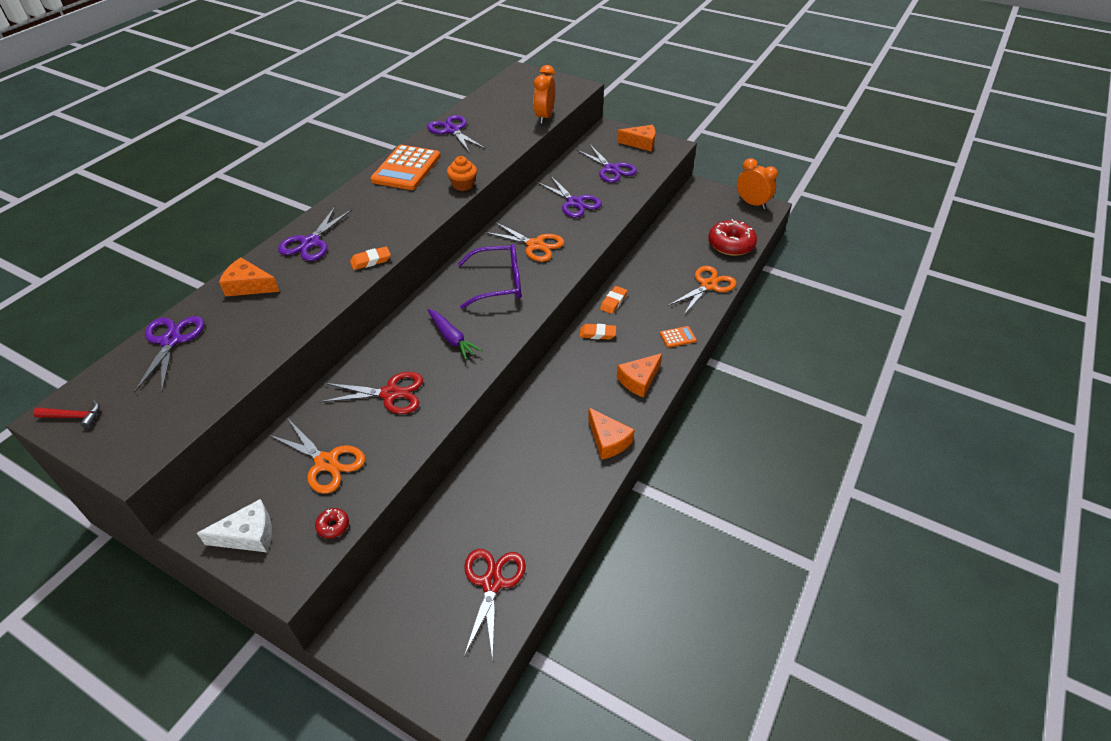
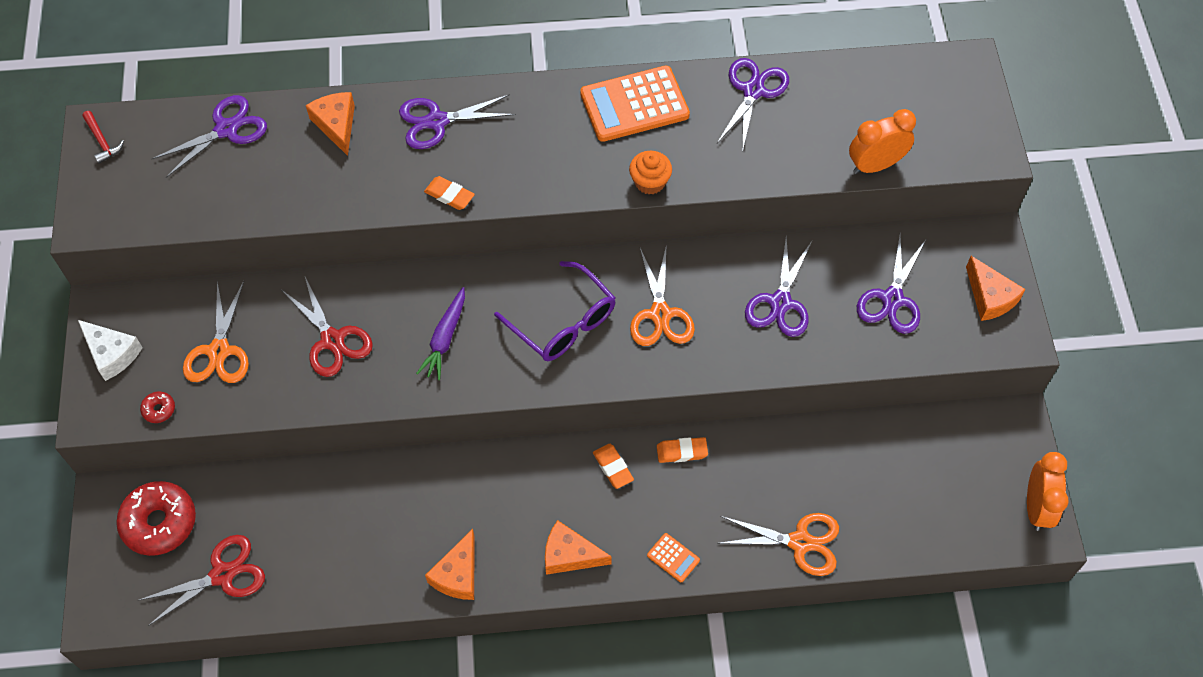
camera: 55 degrees right, 15 degrees up
(731, 244) = (912, 527): red donut -> red donut (159, 522)

